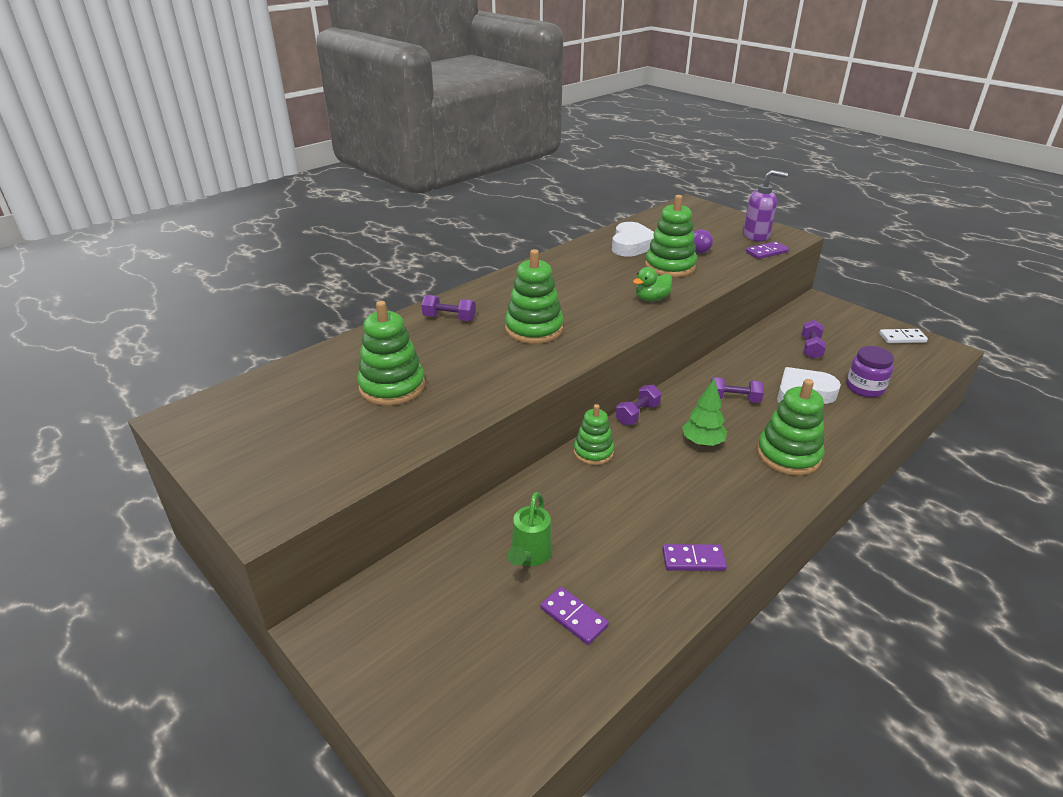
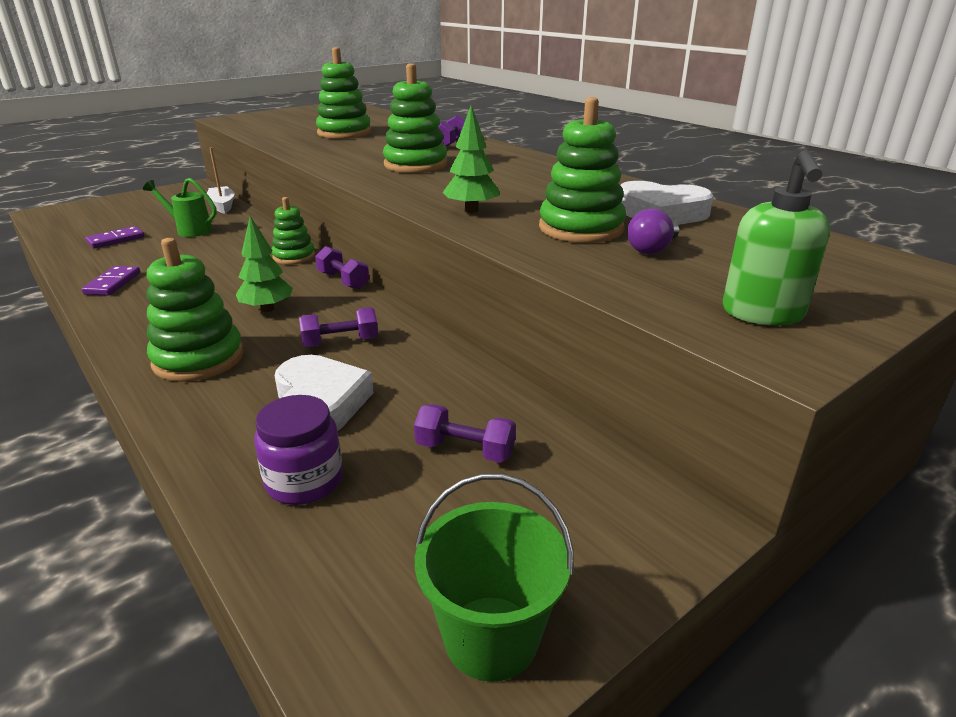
camera: 95 degrees right, 5 degrees down
(431, 556) = (222, 206): none -> white boat
(651, 299) = (471, 210): green duck -> green tree
(734, 399) = (340, 342): purple dumbbell -> purple dumbbell turned 60 degrees clockwise
(756, 236) = (762, 314): purple soap dispenser -> green soap dispenser
(766, 252) = (667, 310): purple domino -> none
(902, 338) = (491, 637): white domino -> green bucket

